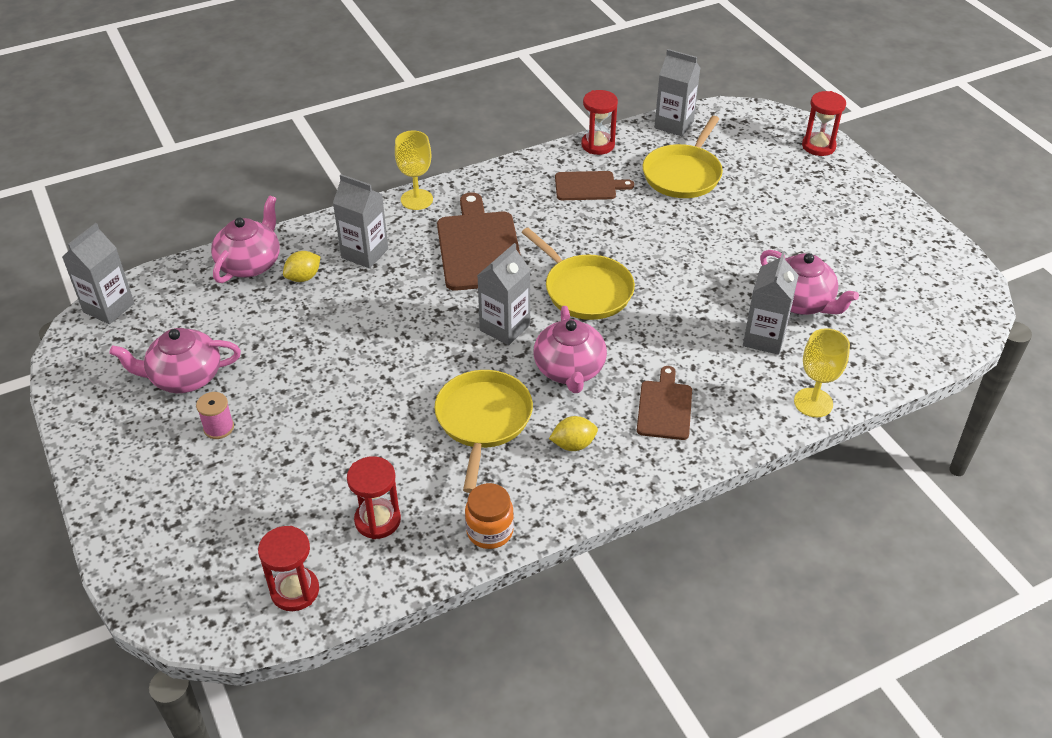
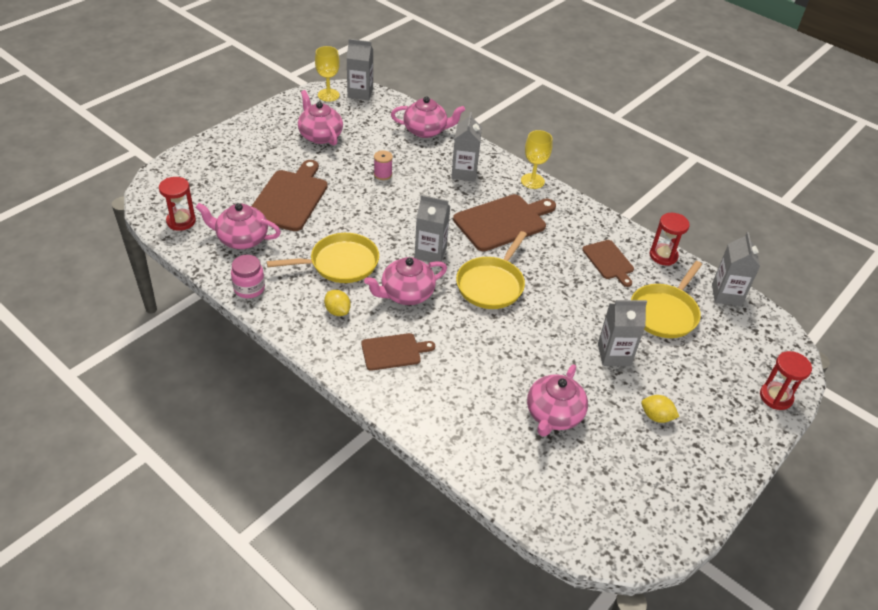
camera: 65 degrees right, 0 degrees up
(219, 428) = (287, 159): pink spool -> pink spool (383, 174)
(303, 277) = (426, 154): yellow lemon -> yellow lemon (656, 416)
(314, 444) = (290, 198): none -> brown cutting board
(377, 520) = (241, 239): red hourglass -> pink teapot
(489, 531) = (249, 288): orange jar -> pink jar
(683, 174) = (664, 313): yellow pan -> yellow pan turned 60 degrees counterclockwise
(764, 338) = (497, 397): grey carton -> grey carton (614, 354)
(813, 402) = (440, 440): yellow goblet -> yellow goblet (328, 95)

